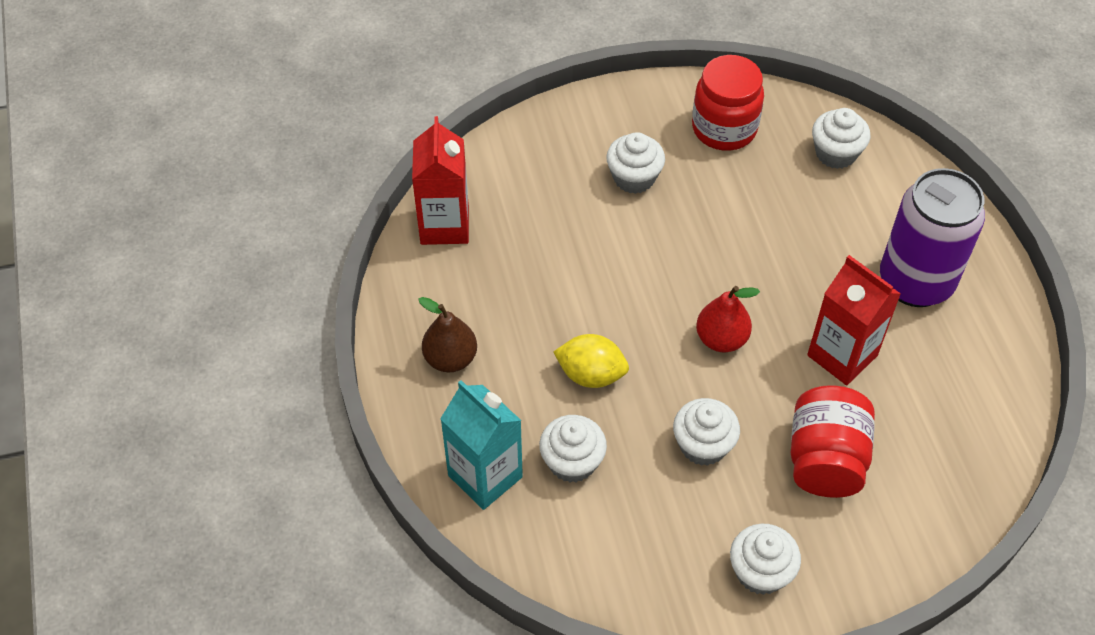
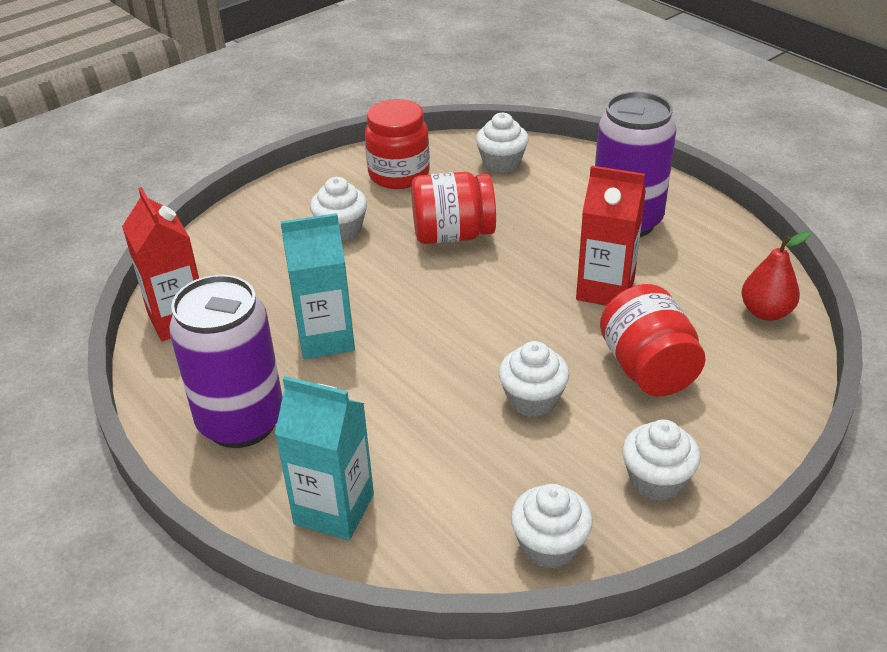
camera: 25 degrees left, 15 degrees down
(450, 358) = (241, 422): brown pear -> purple can
(559, 301) = (325, 338): none -> turquoise carton
(572, 462) = (416, 461): white cupcake -> white cupcake (549, 545)
(591, 374) = (391, 383): yellow lemon -> none
(721, 339) = (494, 314): red pear -> red pear (766, 312)
(735, 228) = (453, 235): none -> red jar

